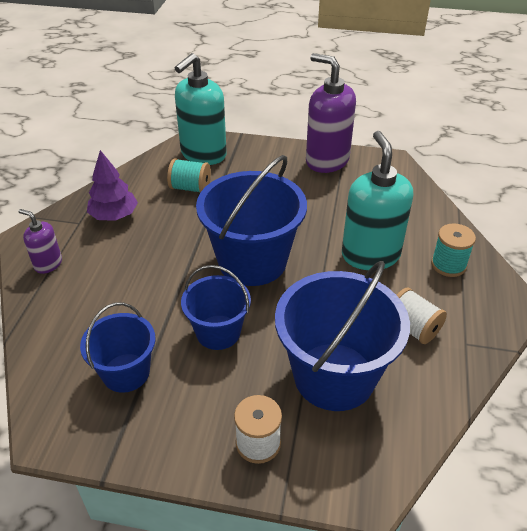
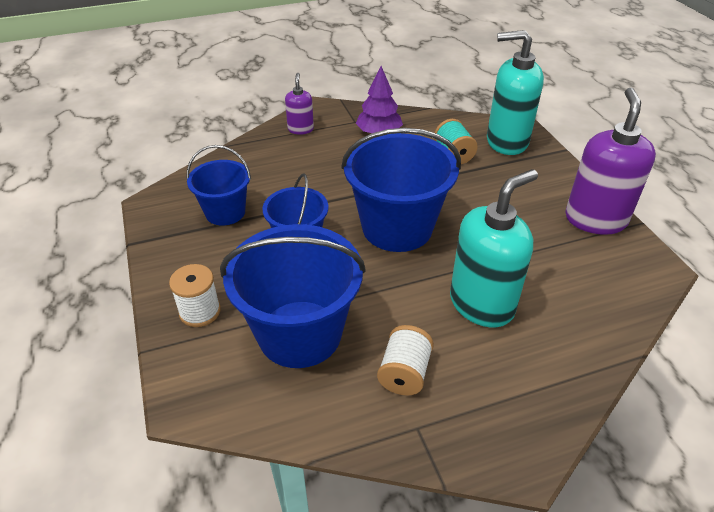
camera: 60 degrees right, 0 degrees up
(448, 265) = (529, 375): turquoise spool -> none

